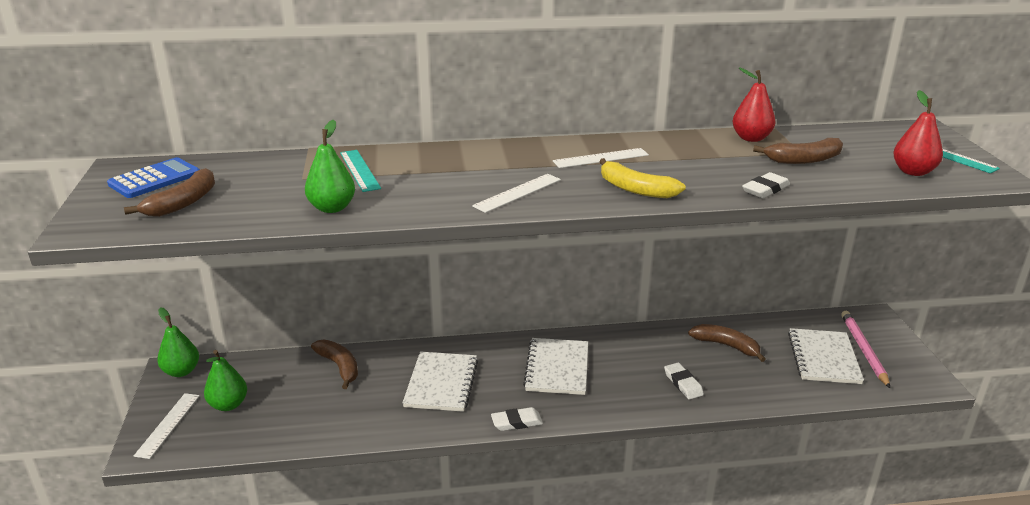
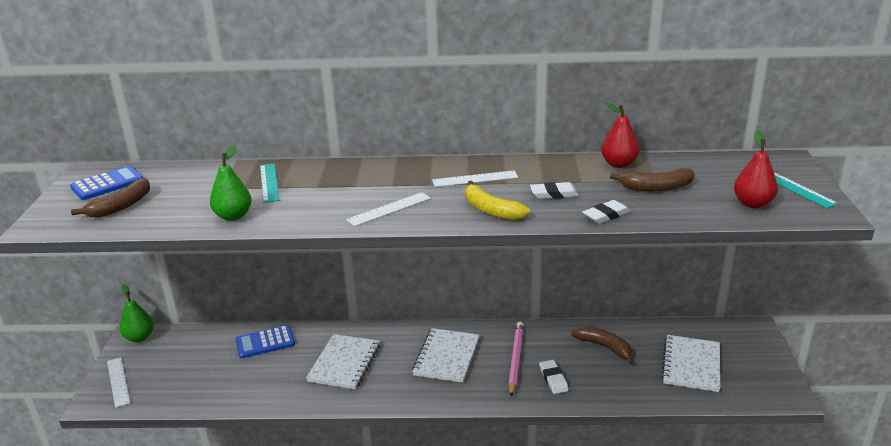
camera: 10 degrees right, 0 degrees up
(168, 425) = (118, 381): white ruler -> white ruler turned 45 degrees counterclockwise
(228, 405) = (169, 368): green pear -> none
(339, 367) = (265, 342): brown banana -> blue calculator
(516, 422) = (397, 402): white eraser -> white eraser (554, 194)
(863, 350) = (732, 360): pink pencil -> pink pencil (515, 359)

